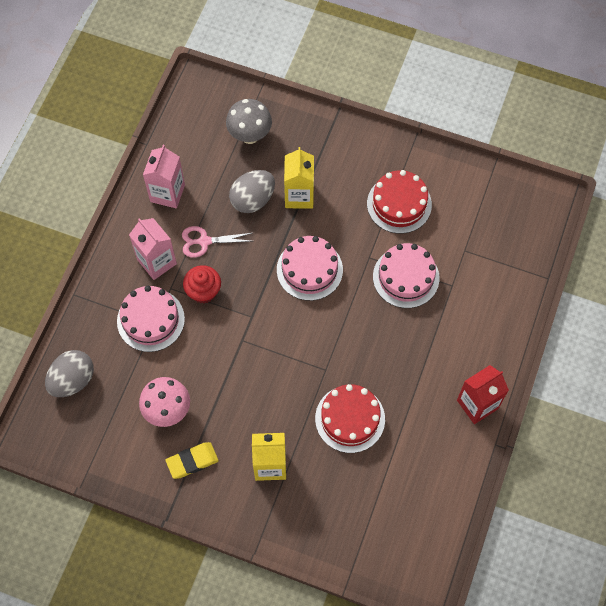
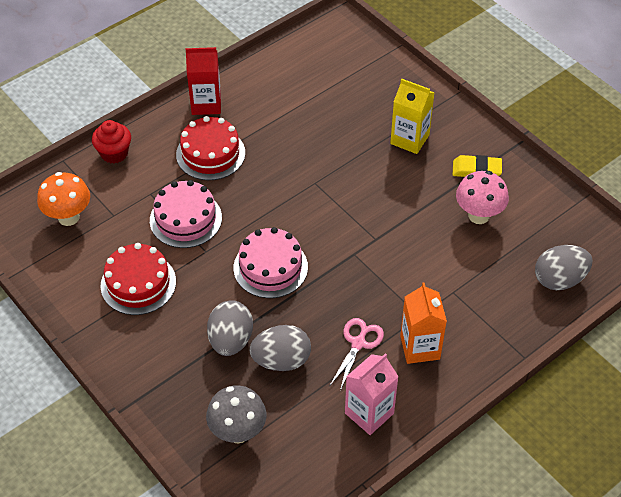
camera: 150 degrees left, 15 degrees down
(150, 320) = (455, 296): pink cake -> none
(157, 262) = (420, 347): pink carton -> orange carton
(203, 291) = (387, 297): red cupcake -> red cupcake (114, 153)
(204, 241) = (358, 343): pink scissors -> pink scissors turned 90 degrees counterclockwise
(299, 196) = (230, 340): yellow carton -> grey egg
(350, 418) = (319, 140): red cake -> red cake (210, 154)
(497, 230) = (68, 217): none -> orange mushroom

